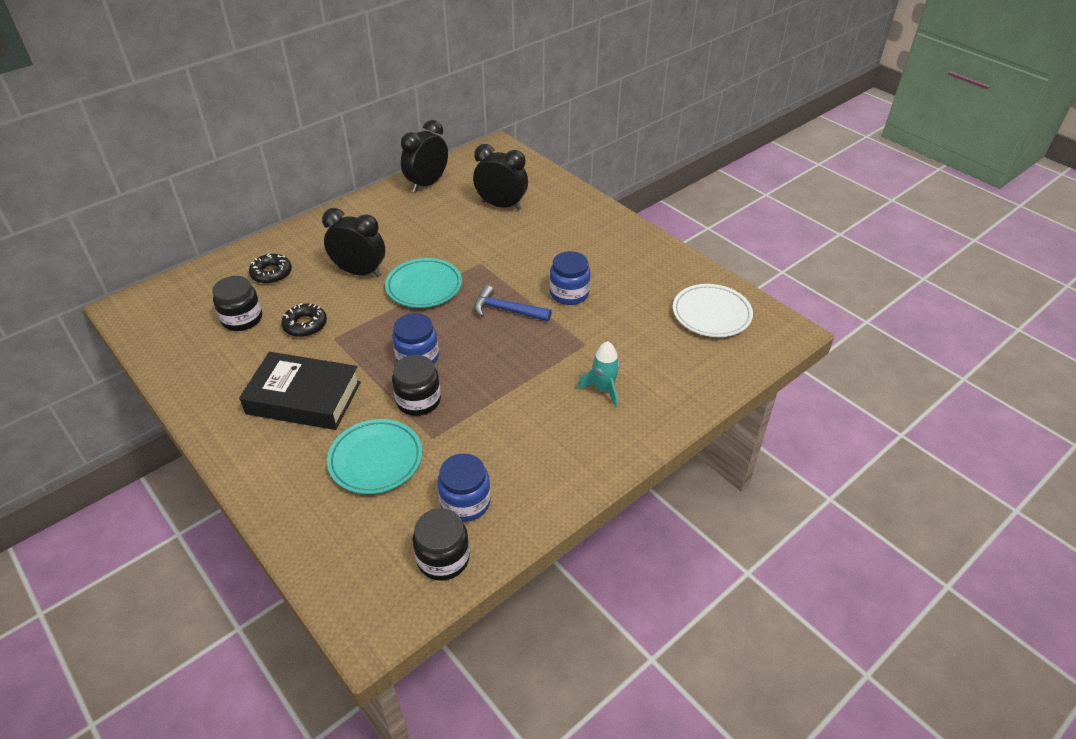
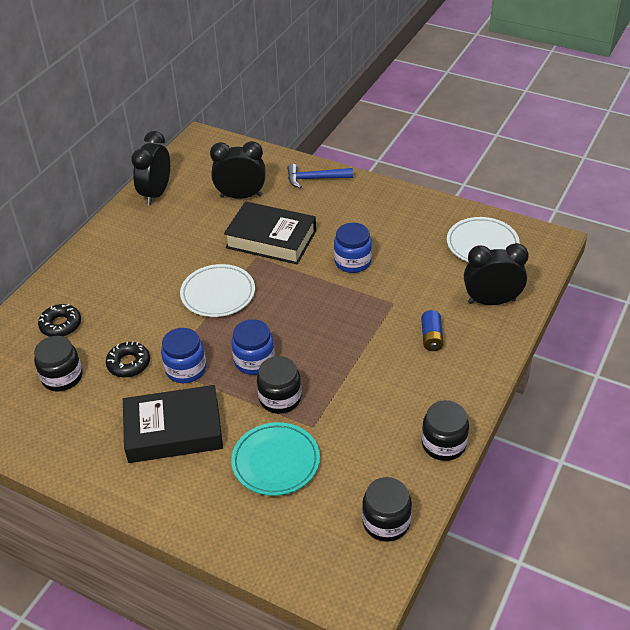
camera: 20 degrees left, 0 degrees up
(360, 272) = (147, 298): black clock -> black clock (491, 301)
(424, 287) = (218, 294): turquoise plate -> white plate
(465, 502) = (375, 470): blue jar -> blue jar (186, 369)
(504, 251) = (271, 239): none -> black book
(506, 310) = (307, 293): blue hammer -> blue hammer (315, 179)
(550, 500) = (443, 444): none -> black jar
(603, 389) = (431, 337): turquoise rocket -> blue battery

